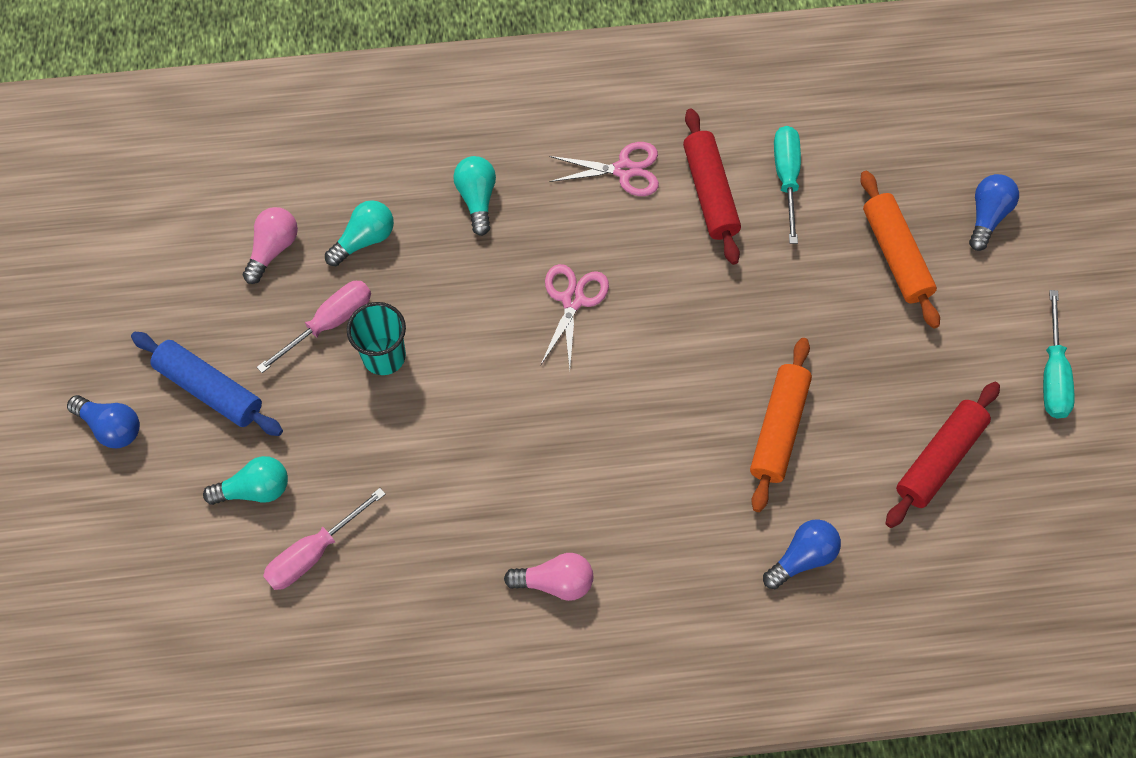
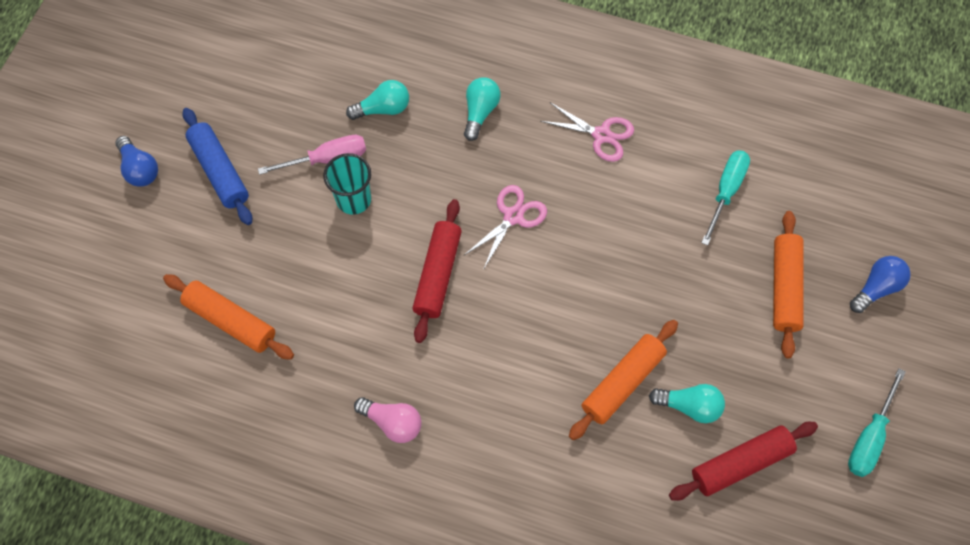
camera: 25 degrees right, 0 degrees up
(254, 489) = (213, 256): turquoise light bulb -> turquoise light bulb (689, 406)
(273, 249) = (315, 89): pink light bulb -> none
(313, 553) = (230, 321): pink screwdriver -> orange rolling pin
(710, 193) = (659, 179): red rolling pin -> red rolling pin (438, 274)
(802, 557) = (591, 491): blue light bulb -> none

